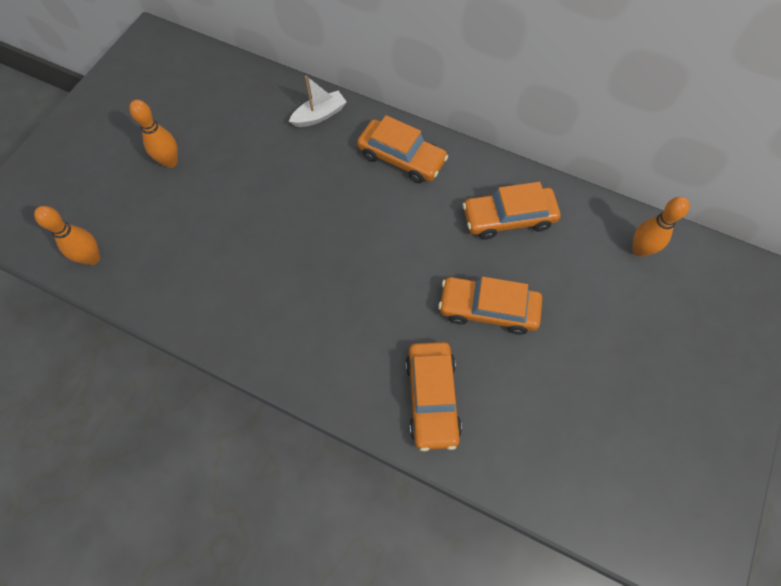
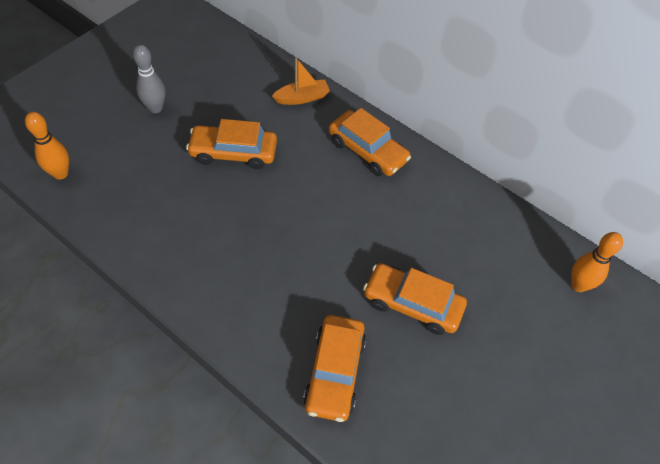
camera: 10 degrees right, 10 degrees down
(170, 162) = (155, 108): orange bowling pin -> grey bowling pin
(319, 115) = (302, 98): white boat -> orange boat
(508, 218) = (455, 226): orange car -> orange car (233, 153)

